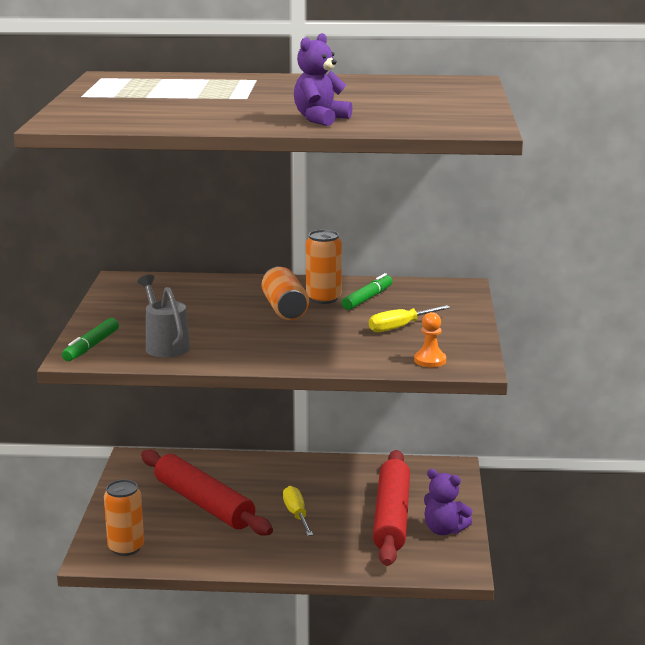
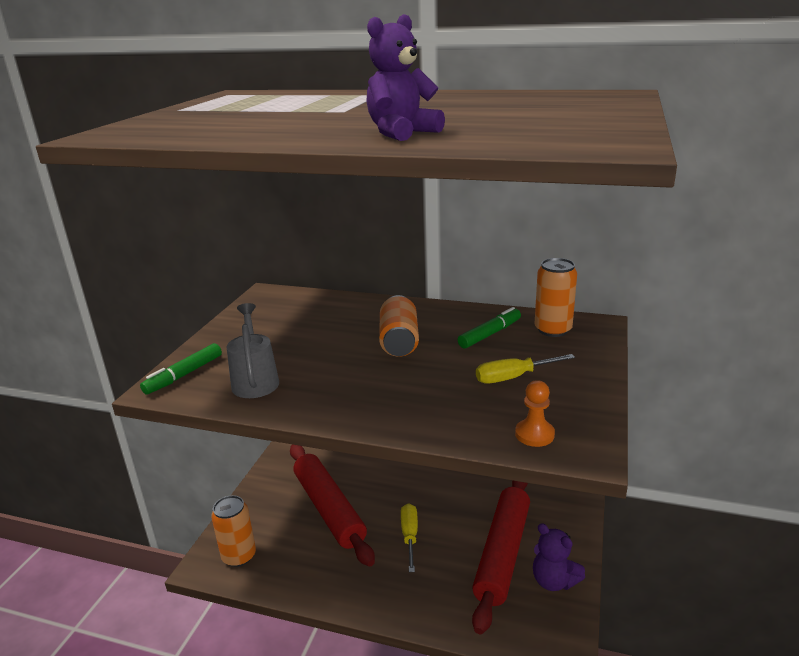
camera: 15 degrees right, 5 degrees up
(323, 298) = (444, 330): orange can -> orange can (553, 330)

